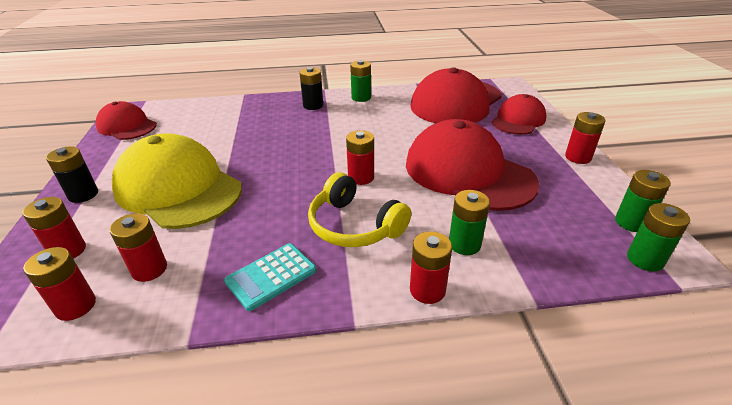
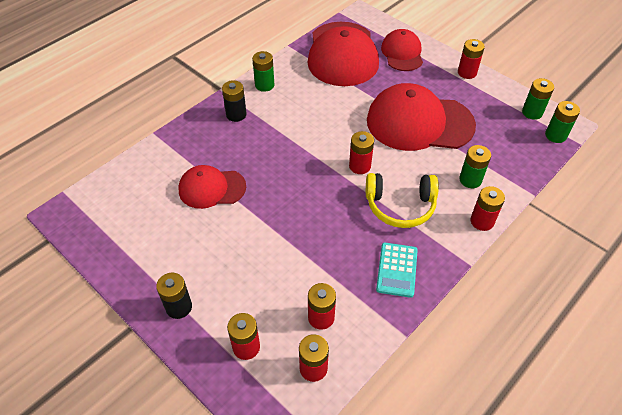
camera: 40 degrees left, 15 degrees up
(127, 126) = (97, 229): red cap -> red cap (212, 188)
(178, 188) = (246, 254): yellow cap -> none

